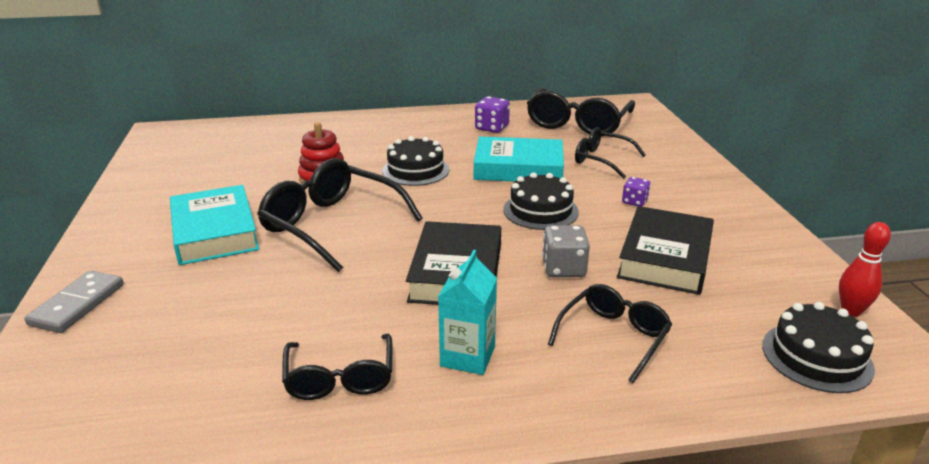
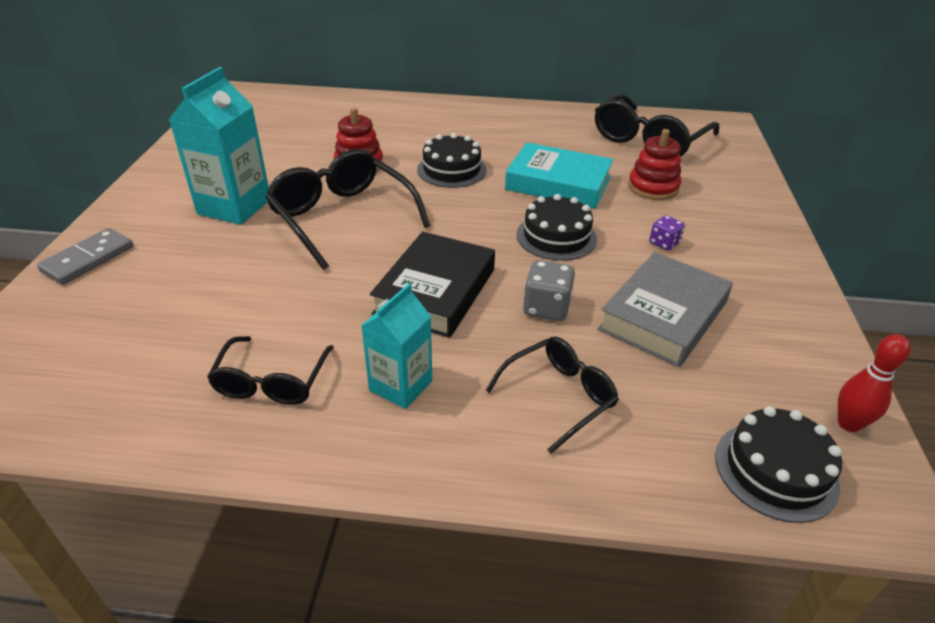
camera: 15 degrees right, 10 degrees up
(215, 232) = (234, 206): turquoise book -> turquoise carton
(492, 128) = (553, 132): purple dice -> none
(601, 160) = (653, 187): black glasses -> red stacking toy
(665, 257) = (663, 316): black book -> grey book

